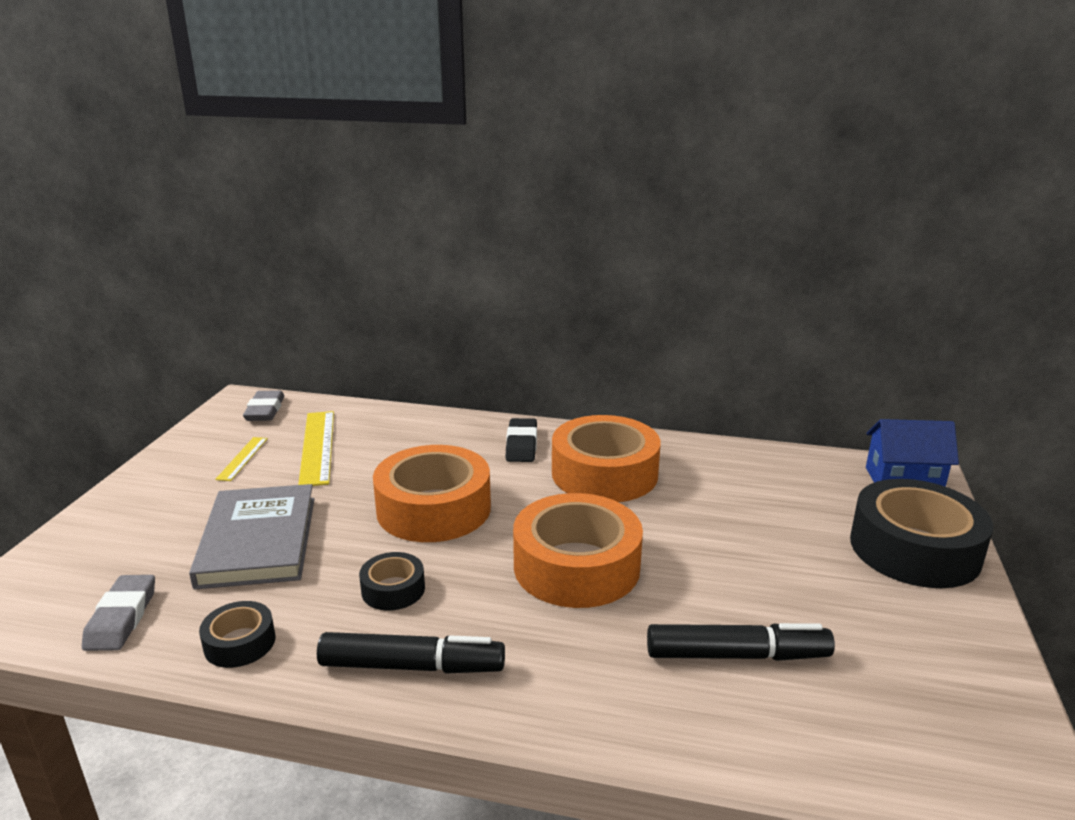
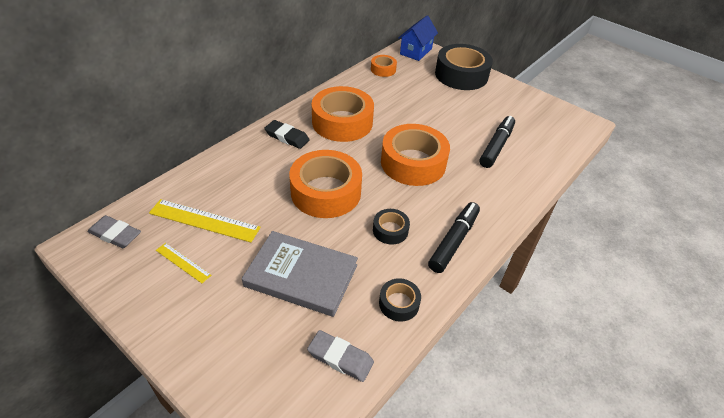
camera: 65 degrees left, 20 degrees up
(793, 466) = (383, 69): none -> orange tape

